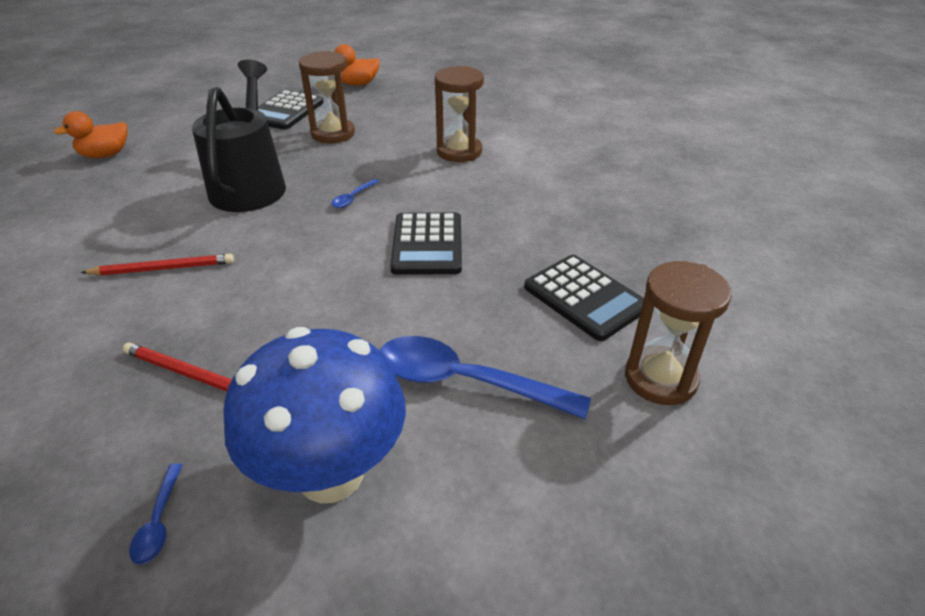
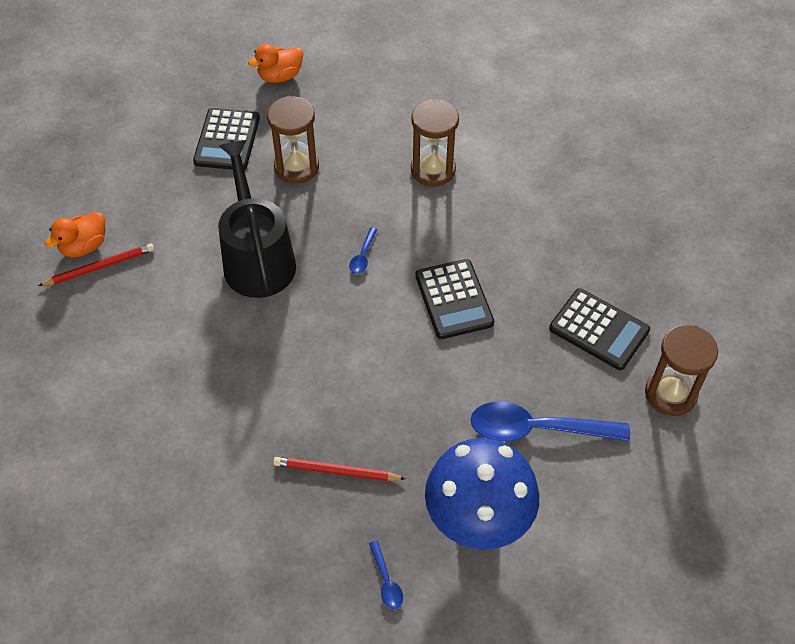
camera: 15 degrees left, 15 degrees up
(163, 268) = (244, 376): red pencil -> red pencil (100, 267)

